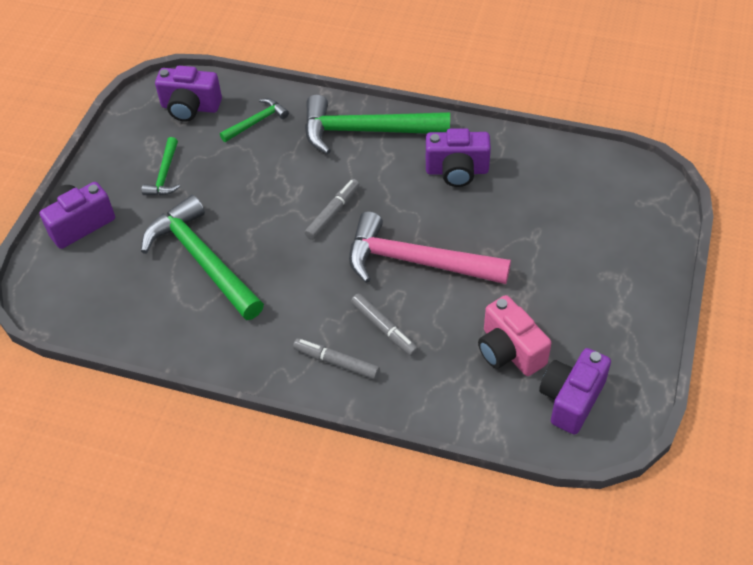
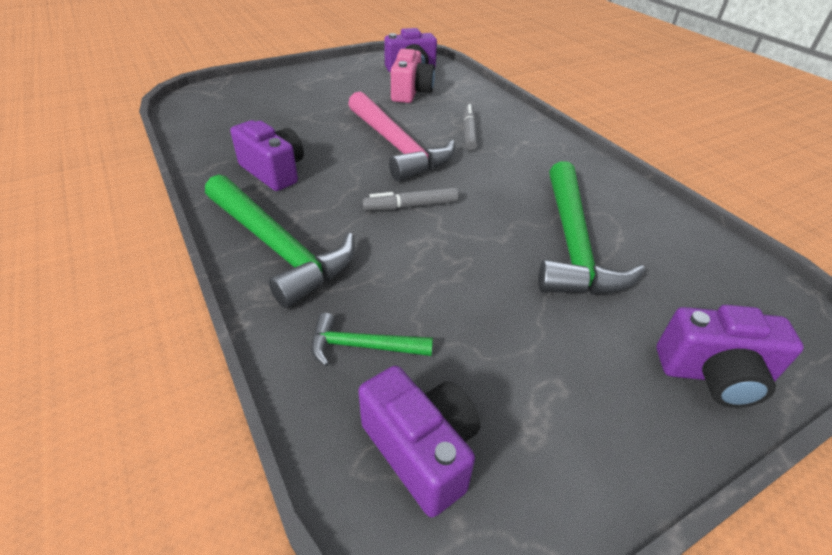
camera: 140 degrees left, 10 degrees down
(165, 174) = (548, 362): green hammer -> none
(336, 362) = (522, 136): grey marker -> none

